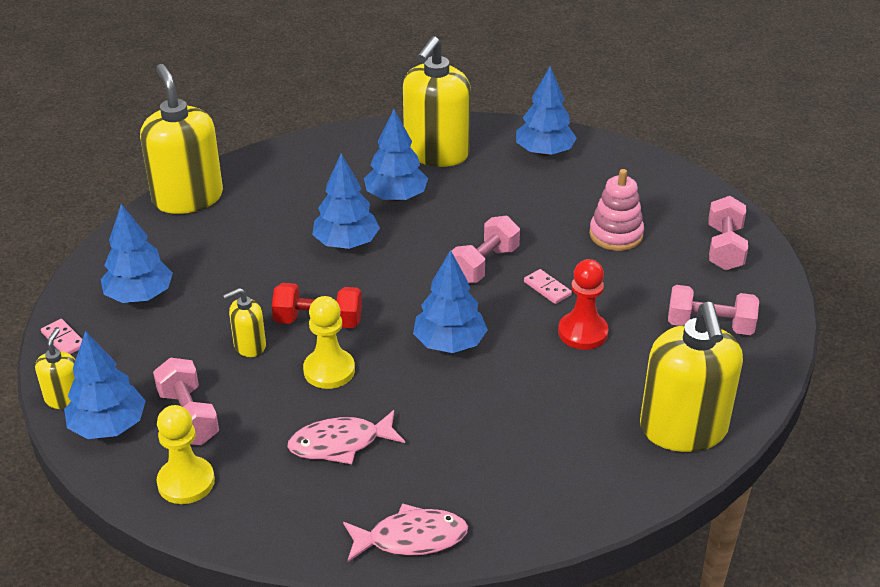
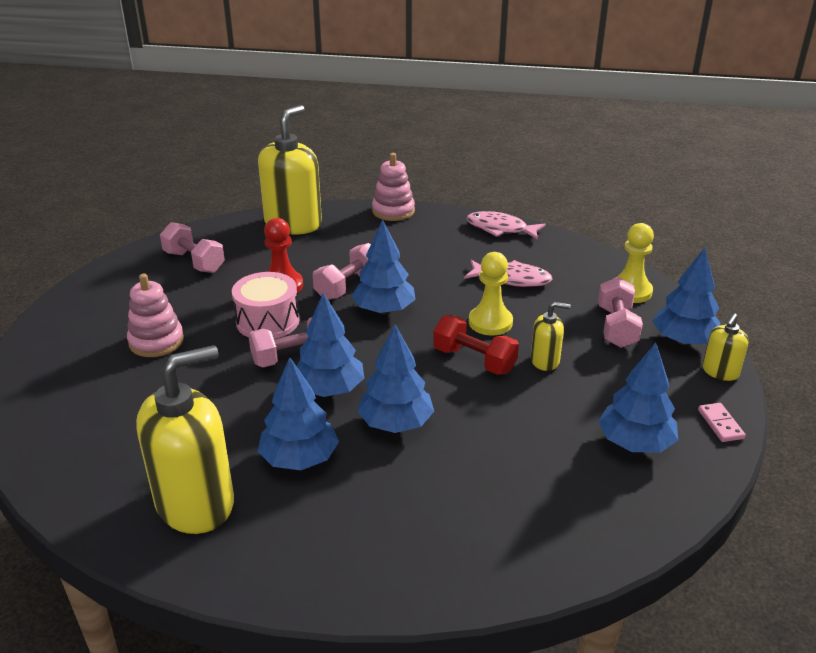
camera: 150 degrees left, 5 degrees down
(187, 198) = (540, 560): yellow soap dispenser -> none
(544, 152) = (87, 452): blue tree -> blue tree (329, 390)
(547, 288) = (268, 321): pink domino -> pink drum
(586, 512) = (393, 211): none -> pink stacking toy
(724, 248) = (97, 302): pink dumbbell -> pink dumbbell (348, 286)

